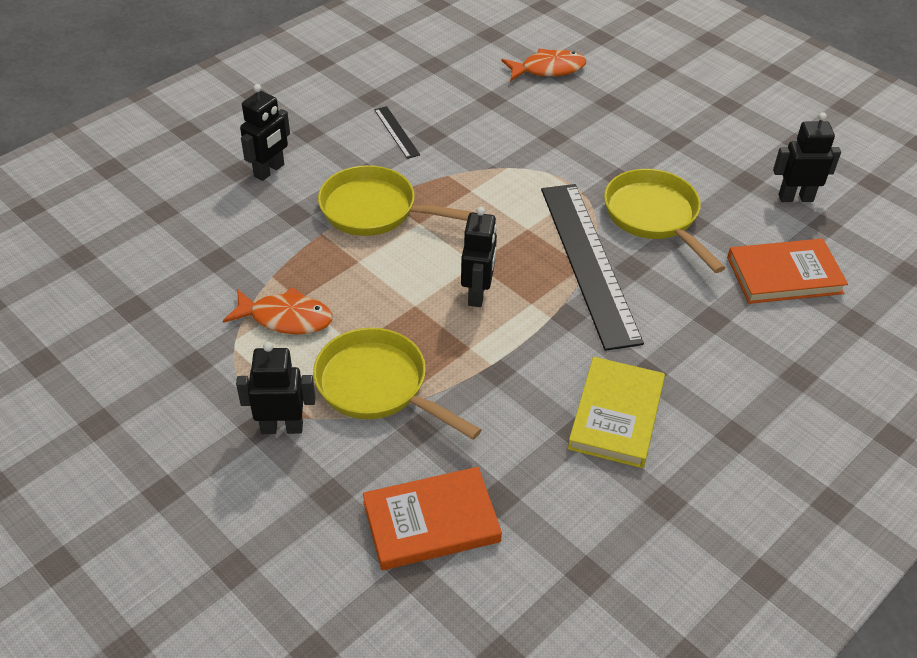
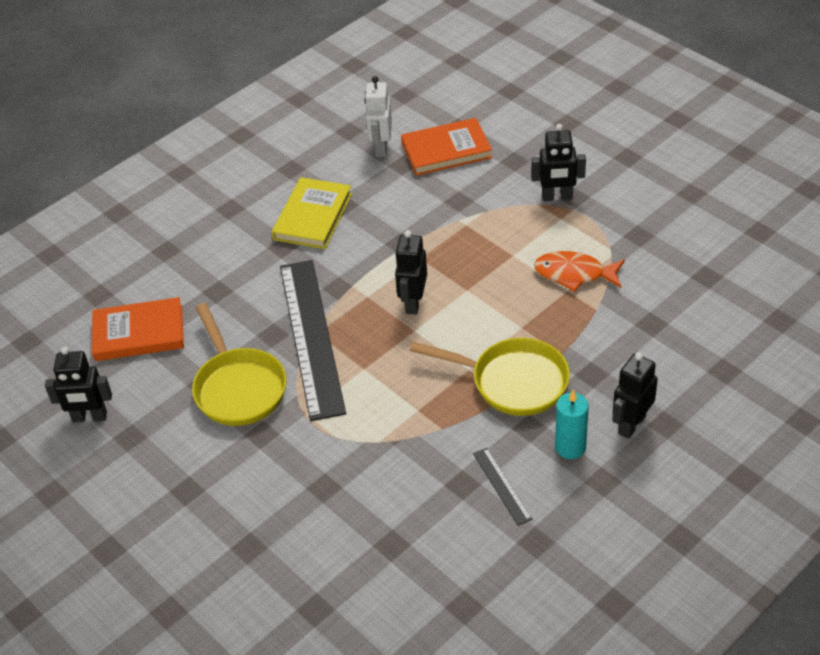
camera: 175 degrees left, 0 degrees up
(330, 156) = (570, 447): none -> turquoise candle
(377, 386) = (491, 227): yellow pan -> none
(532, 533) = (381, 148): none -> white robot
(548, 69) = (315, 603): orange fish -> none

